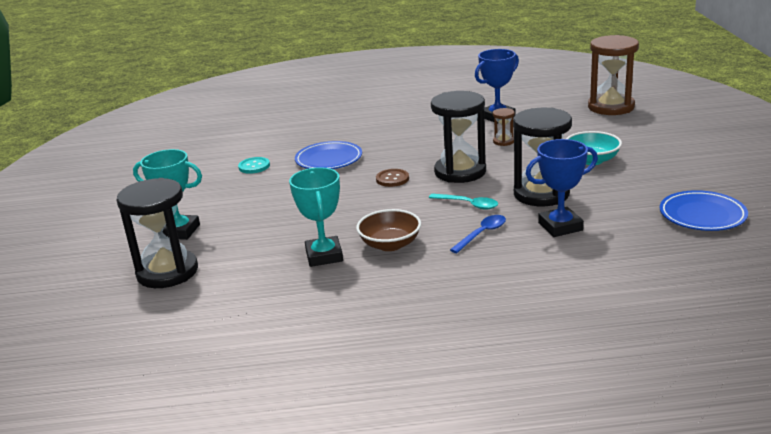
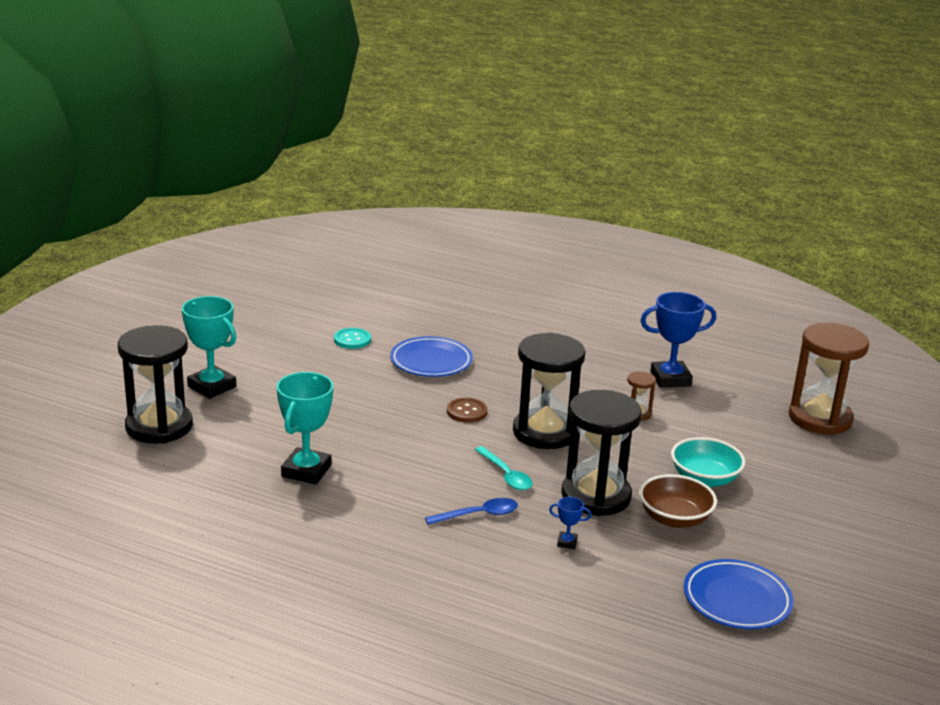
camera: 25 degrees right, 0 degrees up
(390, 244) = (379, 486): brown bowl -> brown bowl (674, 518)
(560, 226) = (567, 542): blue trophy -> blue trophy, size x0.44

